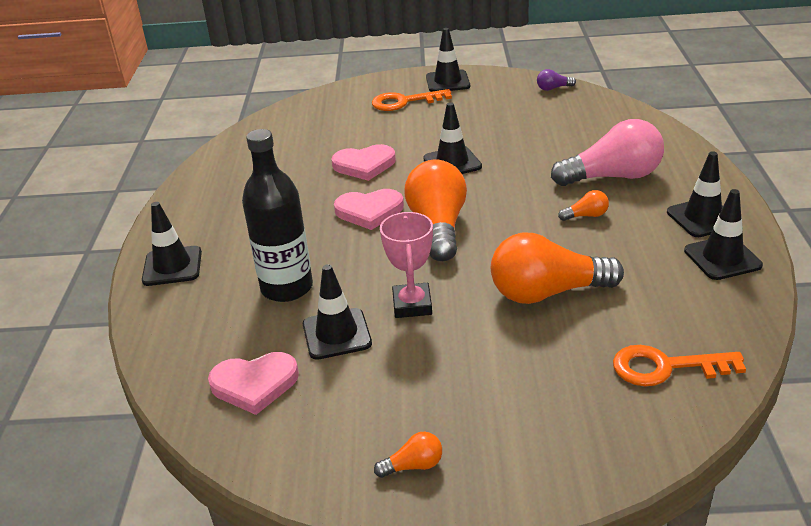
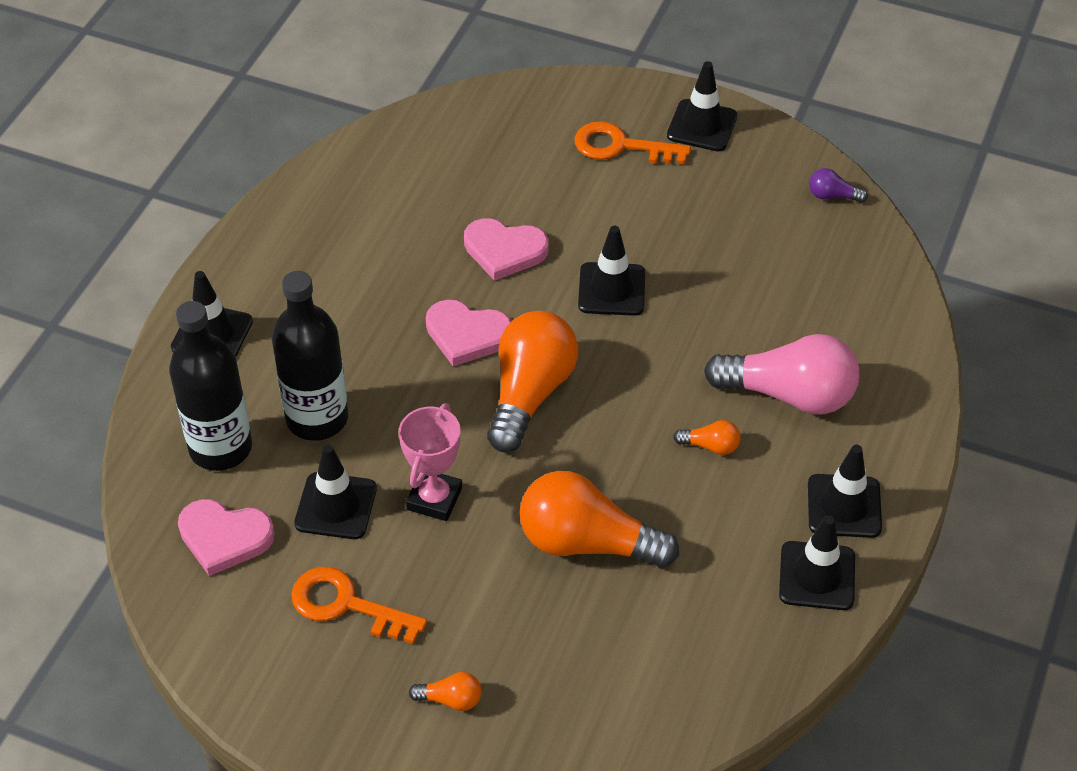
camera: 20 degrees right, 15 degrees up
(218, 329) = (220, 448): none -> black bottle
(413, 466) = (323, 698): orange light bulb -> orange light bulb (450, 699)
(666, 367) = (640, 692): orange key -> orange key (346, 605)

